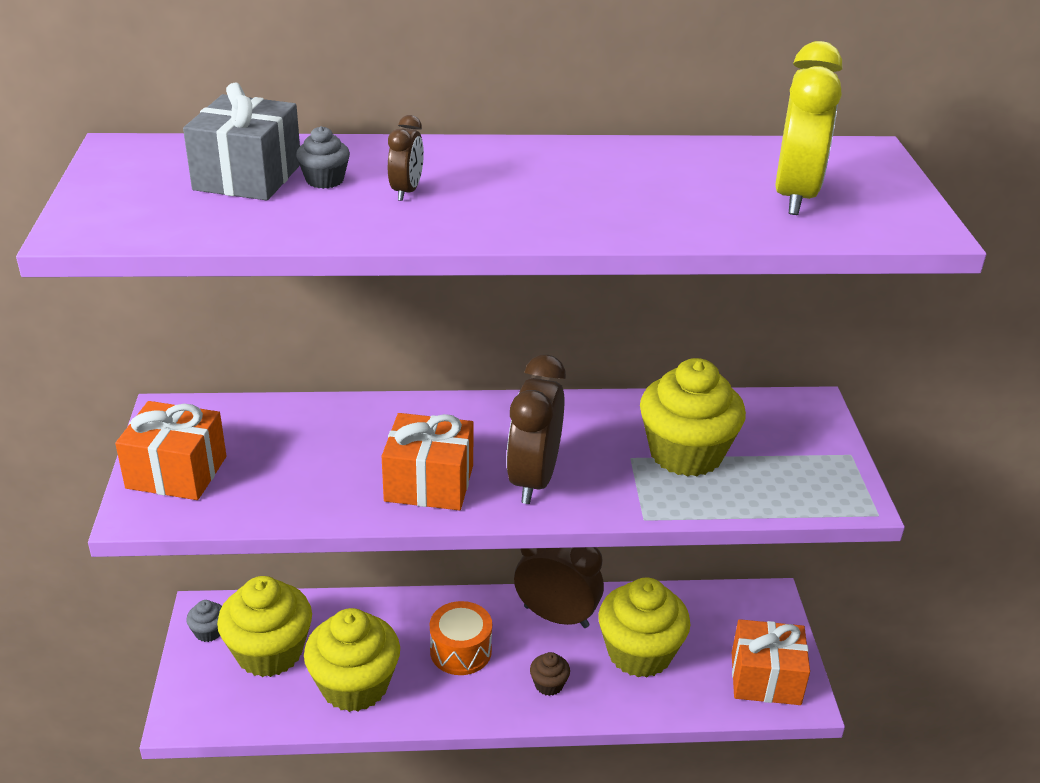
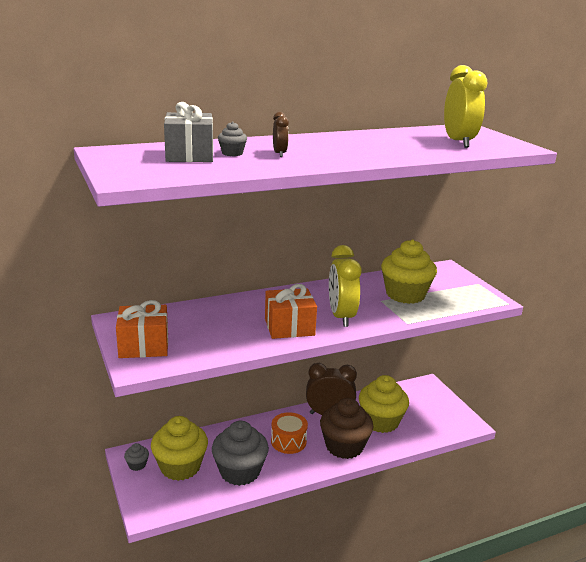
camera: 20 degrees left, 10 degrees down
(354, 685) = (240, 471): yellow cupcake -> grey cupcake
(533, 479) = (341, 316): brown clock -> yellow clock
(549, 684) = (344, 446): brown cupcake -> brown cupcake, size x2.32
(765, 678) = (447, 419): orange gift -> none

